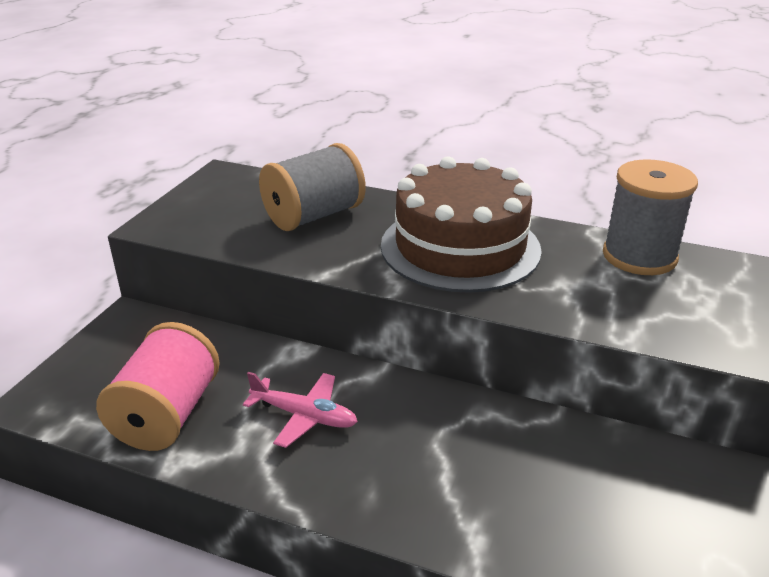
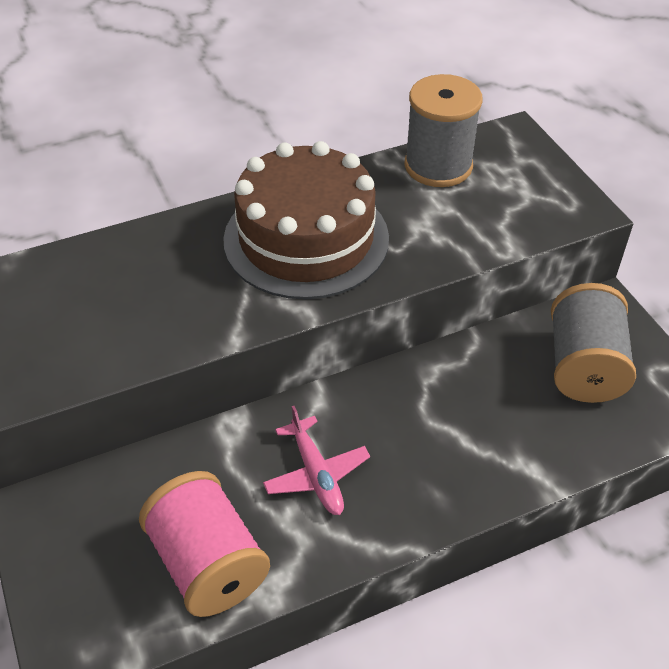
camera: 45 degrees left, 15 degrees up
(304, 416) = (316, 474): pink plane -> pink plane turned 90 degrees clockwise
(314, 216) = (139, 284): grey spool -> grey spool (583, 366)

